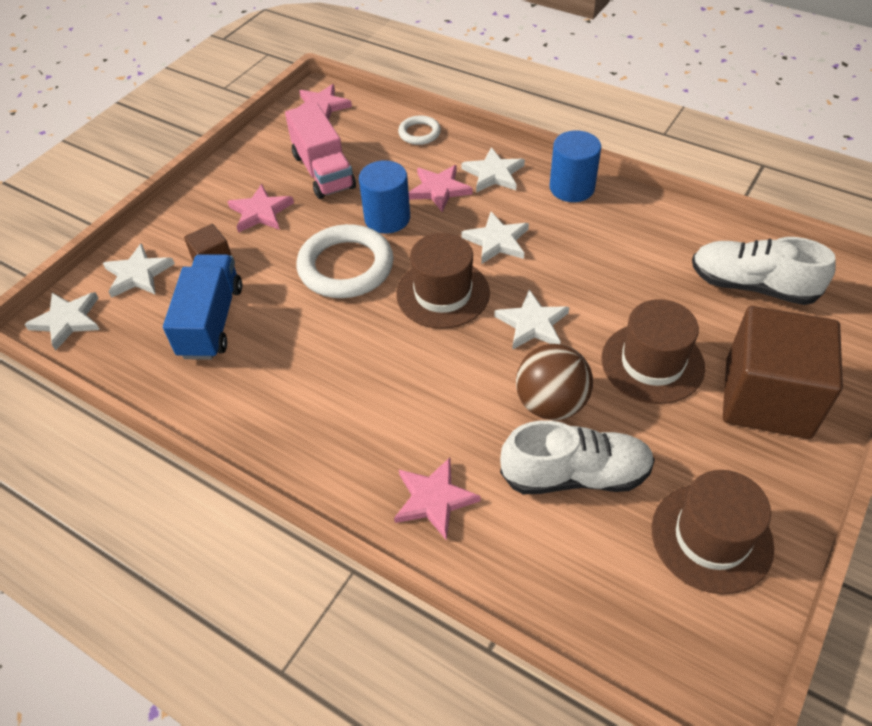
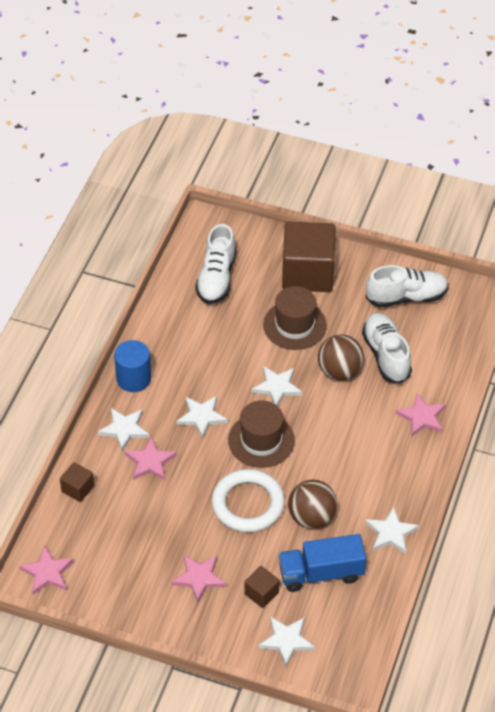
camera: 105 degrees left, 0 degrees up
(67, 321) = (344, 670): white star -> white star (391, 533)
(300, 326) = (312, 517): none -> brown ball
(323, 171) = (140, 547): pink truck -> none
(387, 218) = (190, 489): blue cylinder -> none
(419, 133) = (78, 489): white ring -> brown cube
(711, 537) = (406, 297): brown hat -> white shoe

